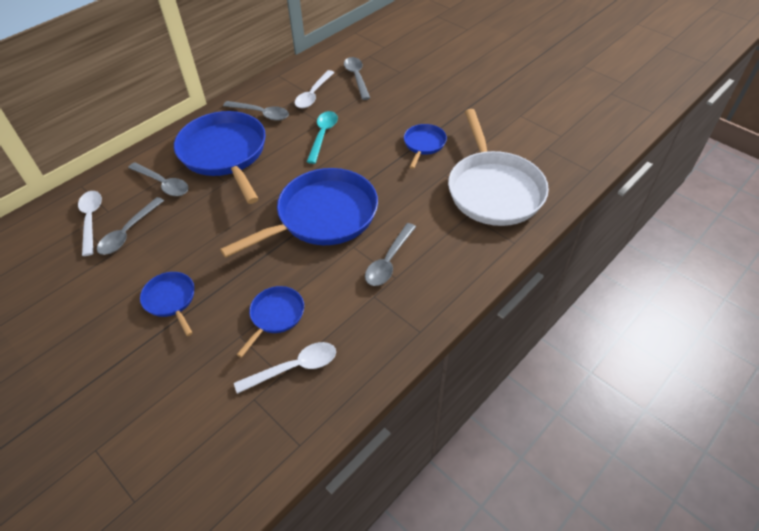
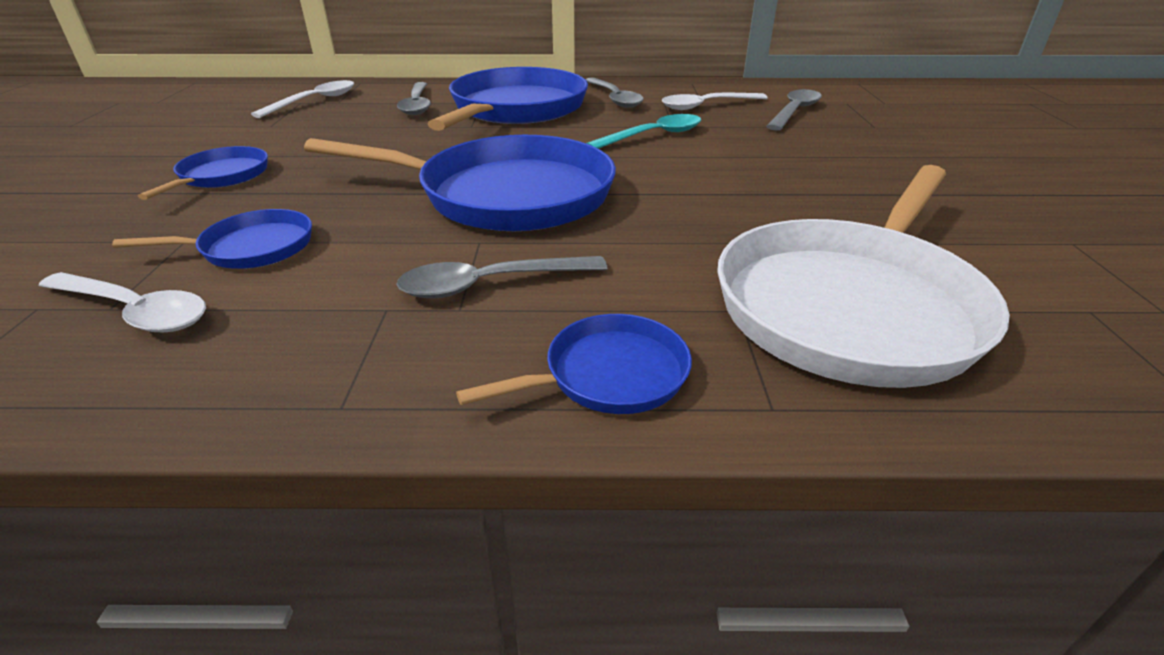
camera: 45 degrees right, 15 degrees down
(128, 232) = (316, 119): grey spoon -> none
(424, 144) = (794, 197): blue pan -> blue pan (609, 374)

